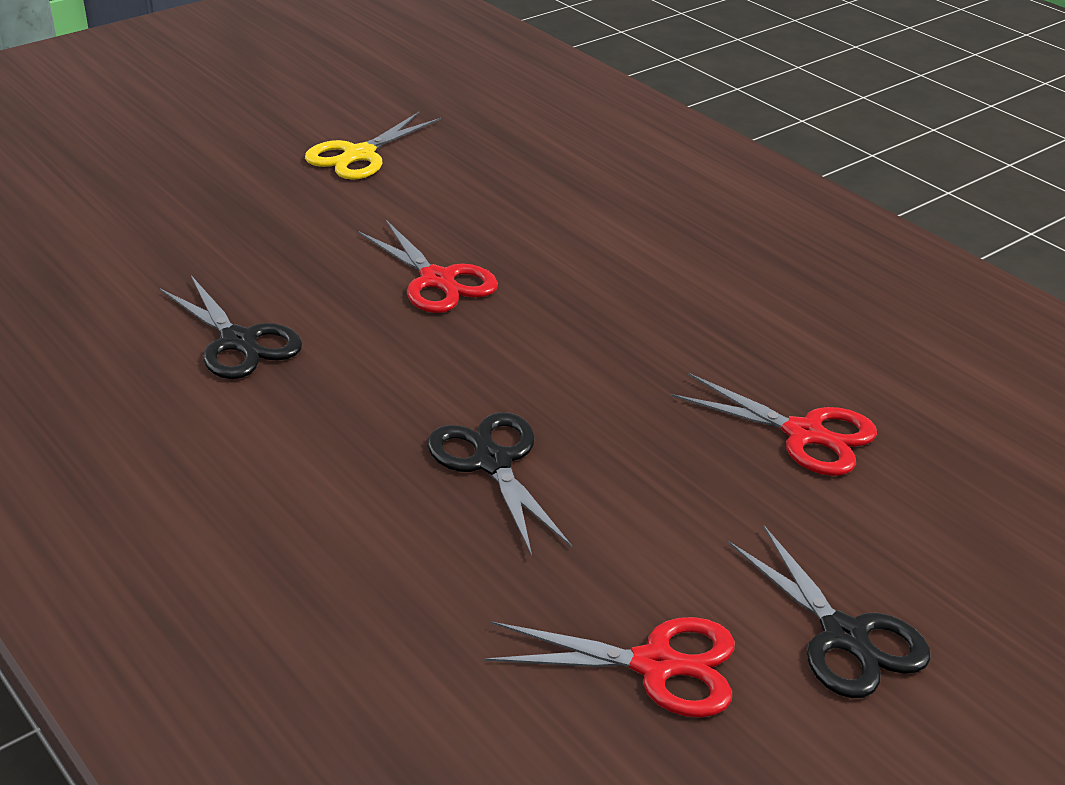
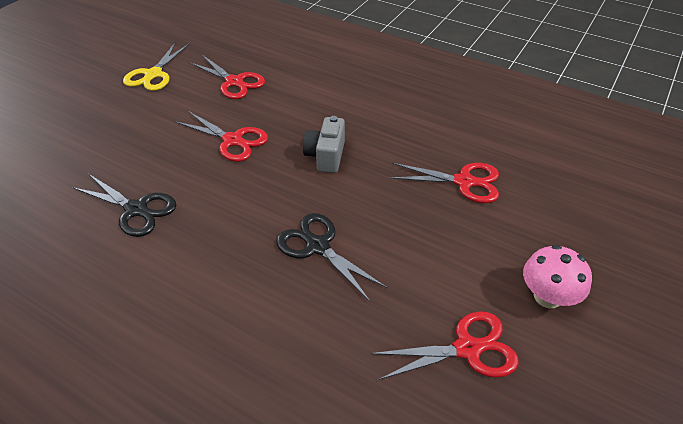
camera: 20 degrees left, 10 degrees up
(487, 194) = (234, 82): none -> red scissors
(580, 338) = (326, 156): none -> grey camera
(845, 636) = (547, 296): black scissors -> pink mushroom

